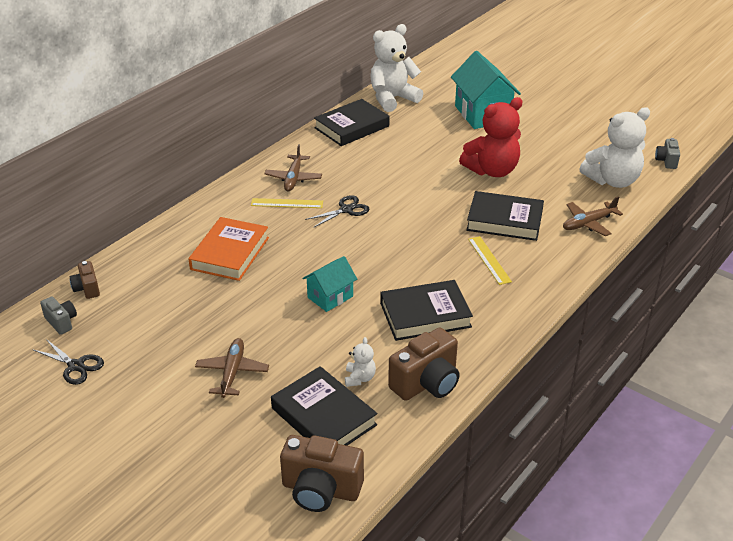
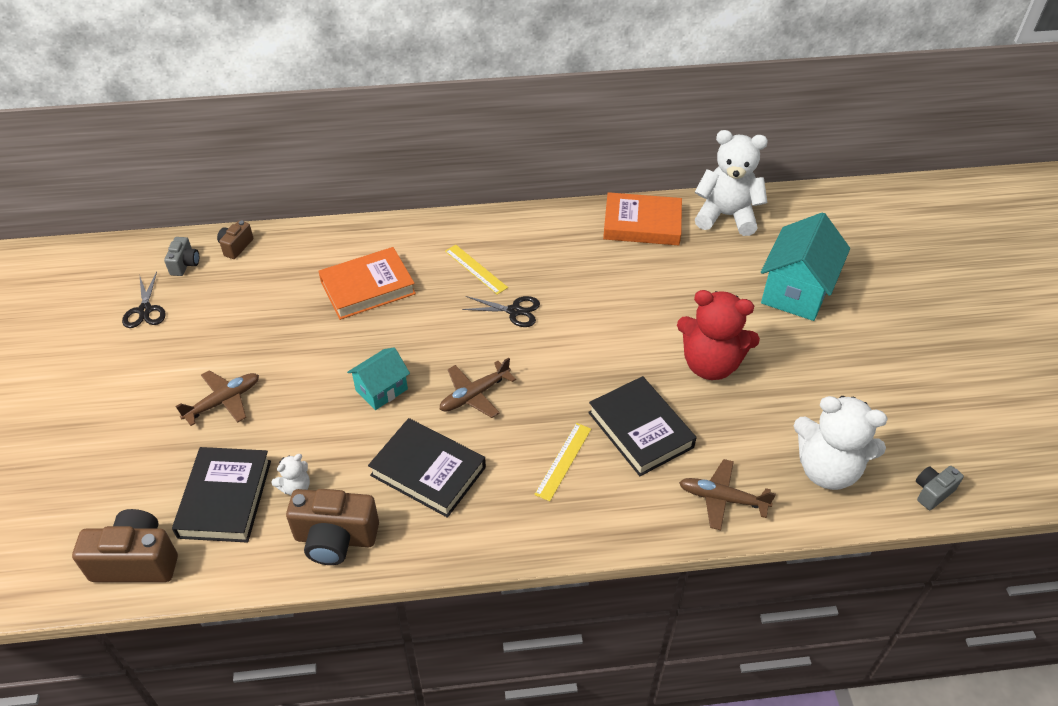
camera: 45 degrees right, 10 degrees up
(293, 178) = (516, 246): brown plane -> brown plane (475, 395)
(321, 490) = (136, 561): brown camera -> brown camera turned 120 degrees clockwise
(330, 297) = (381, 390): turquoise house -> turquoise house turned 45 degrees counterclockwise
(351, 127) = (642, 224): black book -> orange book

